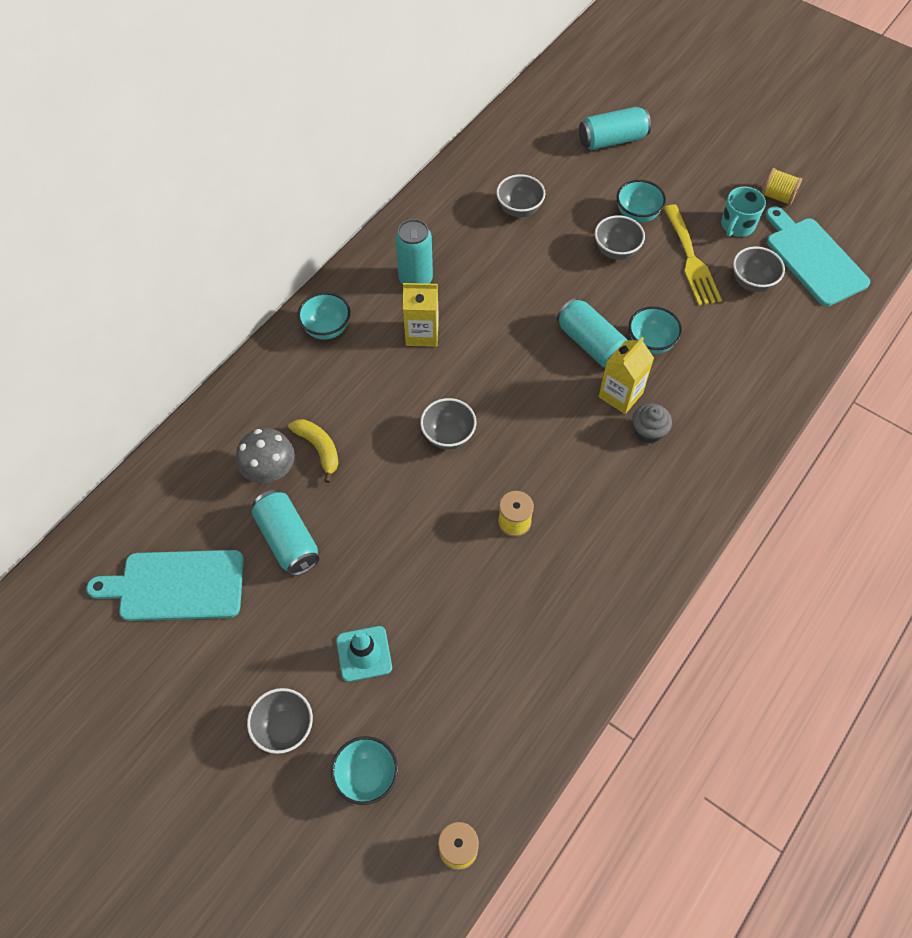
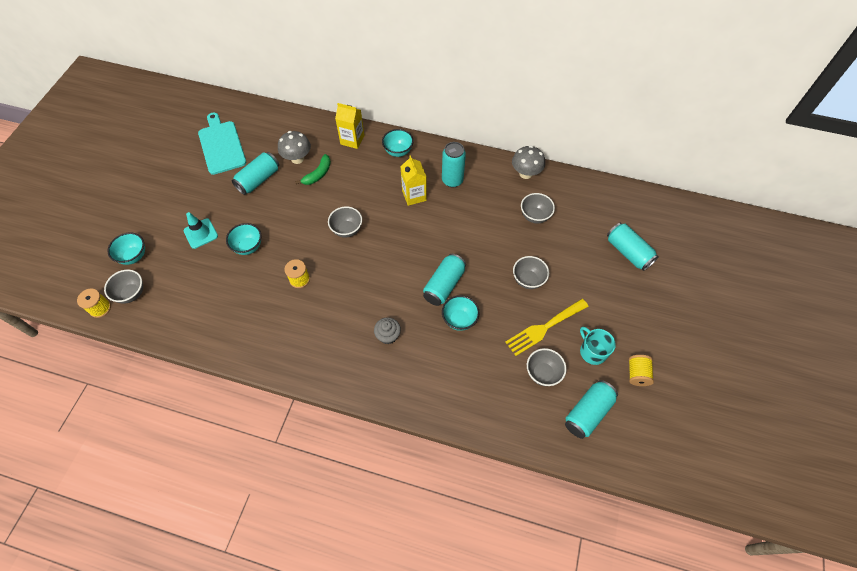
camera: 70 degrees right, 0 degrees up
(284, 728) = (154, 214): grey bowl -> grey bowl (131, 294)
(319, 449) = (318, 174): yellow banana -> green banana
(443, 194) = (525, 173): none -> grey mushroom
(620, 395) = (410, 312): yellow carton -> yellow carton (352, 140)
(637, 215) = (567, 284): turquoise bowl -> turquoise bowl (248, 247)
(737, 225) = (592, 351): turquoise mug -> turquoise mug turned 45 degrees clockwise
(813, 259) = (587, 413): turquoise cutting board -> turquoise can

